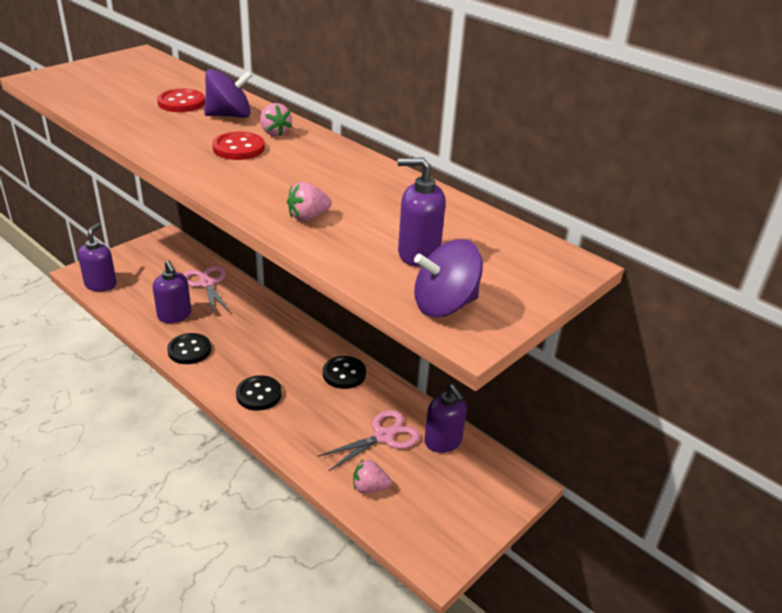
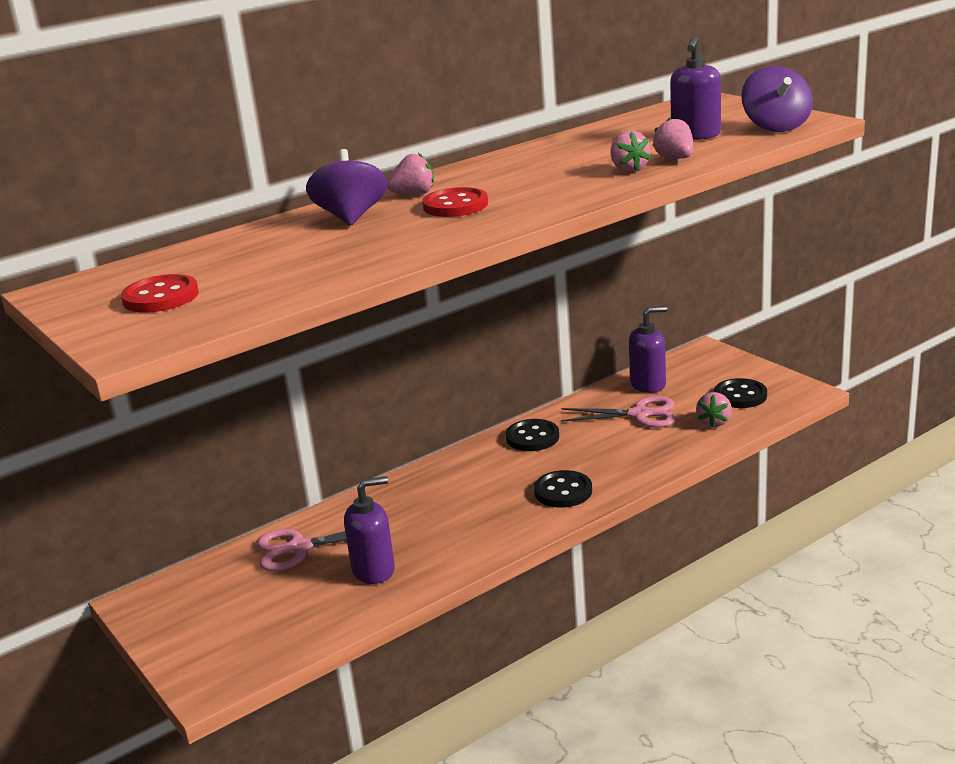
camera: 75 degrees left, 10 degrees down
(101, 284) = (256, 656): purple soap dispenser -> none
(181, 103) = (293, 244): red button -> red button (161, 297)
(189, 350) = (462, 550): black button -> black button (740, 396)
(335, 240) = (675, 159): none -> pink strawberry
(384, 436) = (639, 414): pink scissors -> pink scissors turned 120 degrees clockwise

